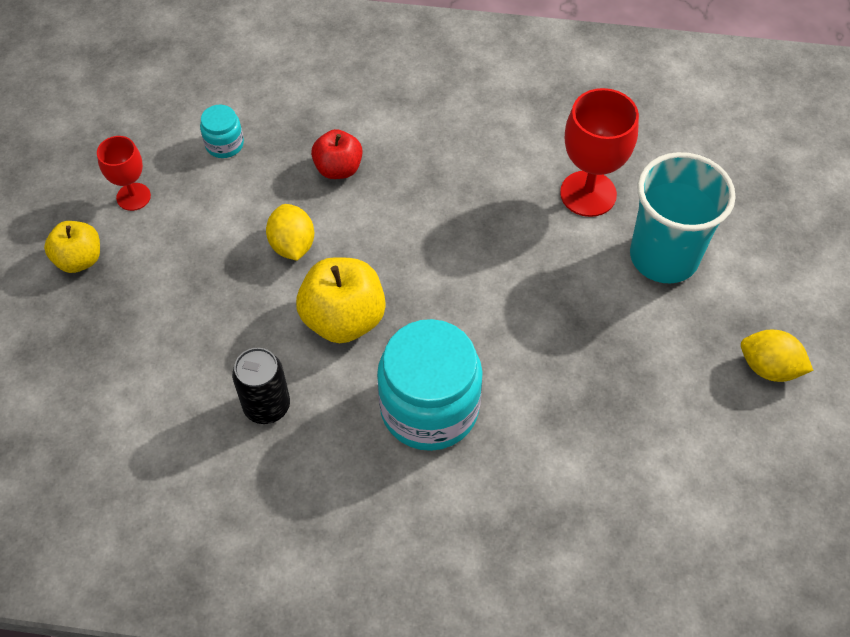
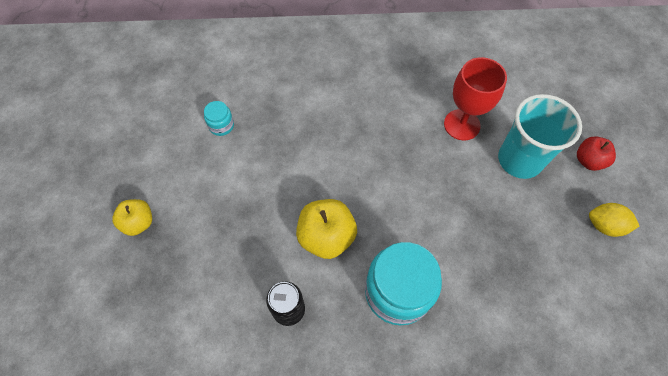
camera: 10 degrees left, 5 degrees up
(133, 197) = (167, 171): red goblet -> none
(292, 245) = (281, 189): yellow lemon -> none
(338, 169) = (299, 131): red apple -> red apple (588, 161)

